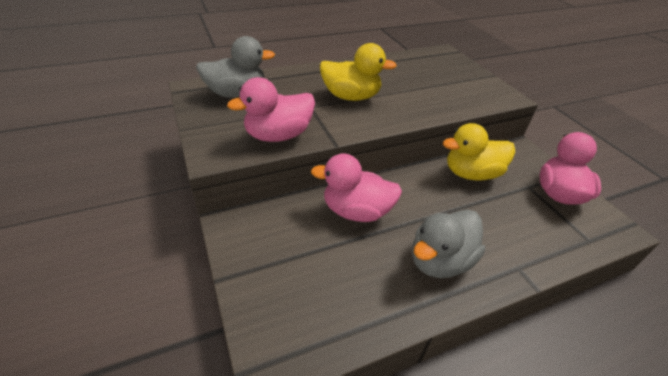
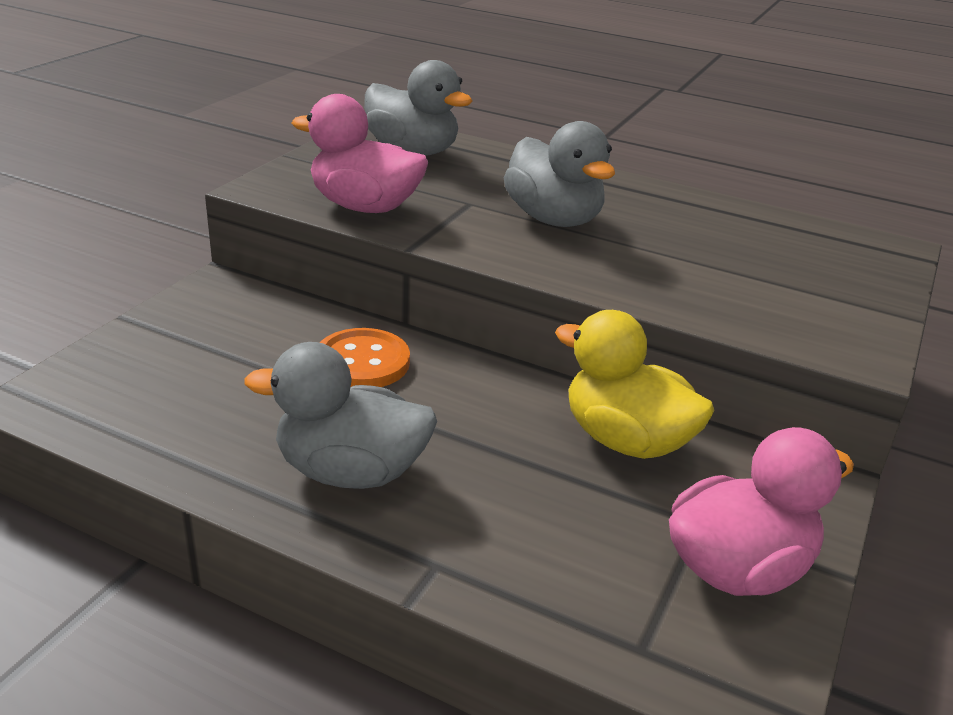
camera: 50 degrees right, 10 degrees down
(351, 97) = (554, 219): yellow duck -> grey duck
(356, 211) = (362, 362): pink duck -> orange button

